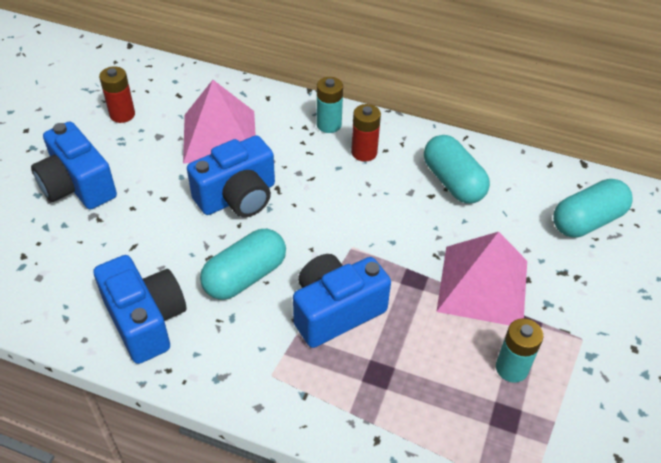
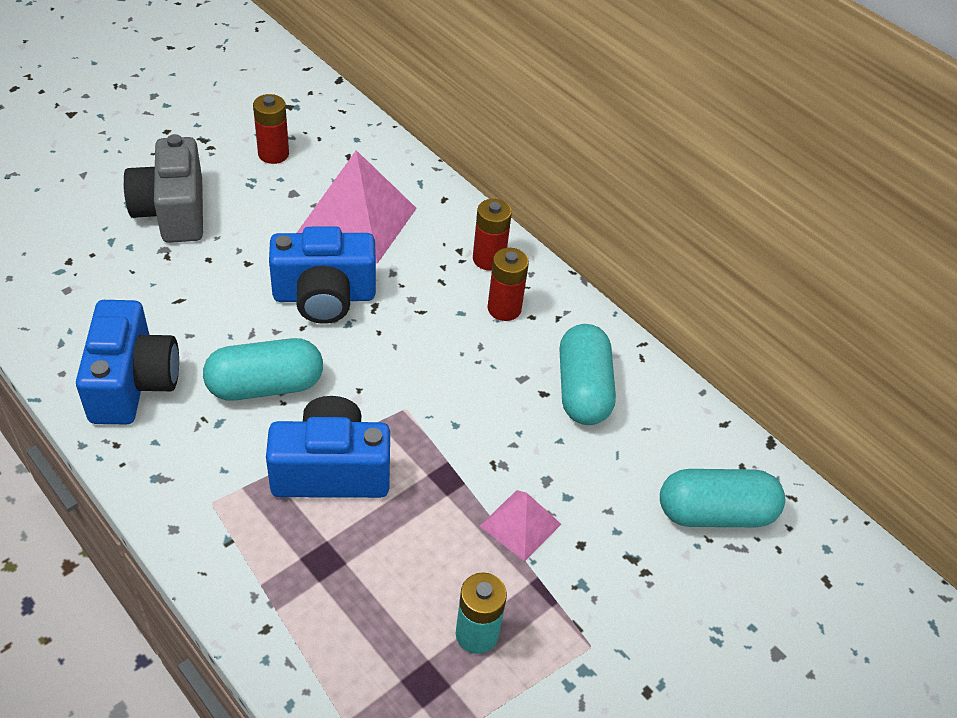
camera: 25 degrees right, 0 degrees up
(78, 186) = (173, 212): blue camera -> grey camera
(329, 125) = (489, 259): turquoise battery -> red battery
(483, 285) = (520, 525): pink pyramid -> pink pyramid, size x0.52

